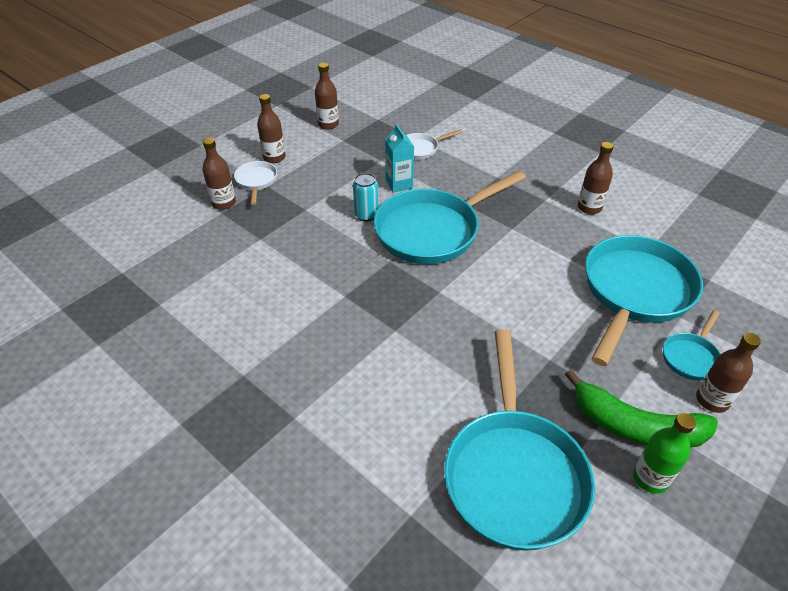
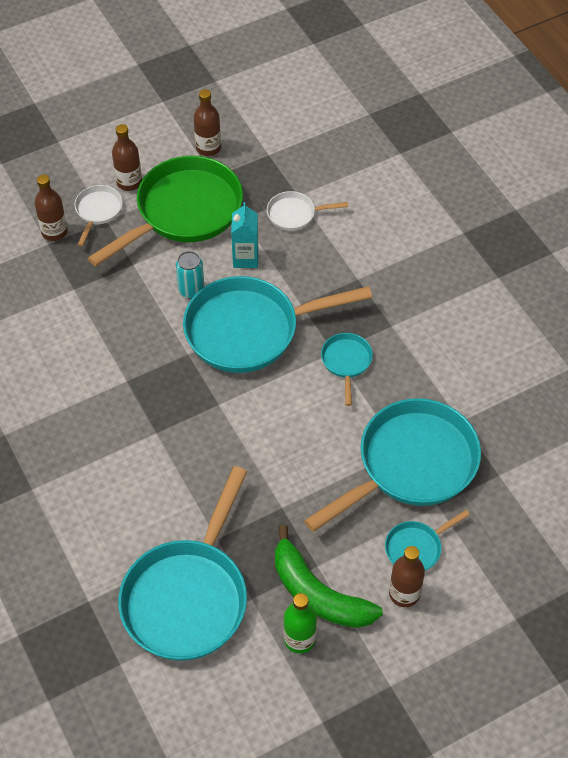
camera: 20 degrees right, 10 degrees up
(330, 166) = (183, 212): none -> green pan
(527, 233) = (346, 362): none -> turquoise pan
(589, 208) = (433, 350): brown bottle -> none

